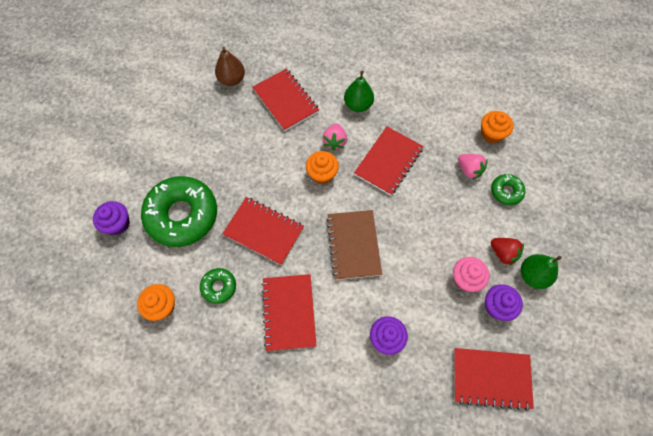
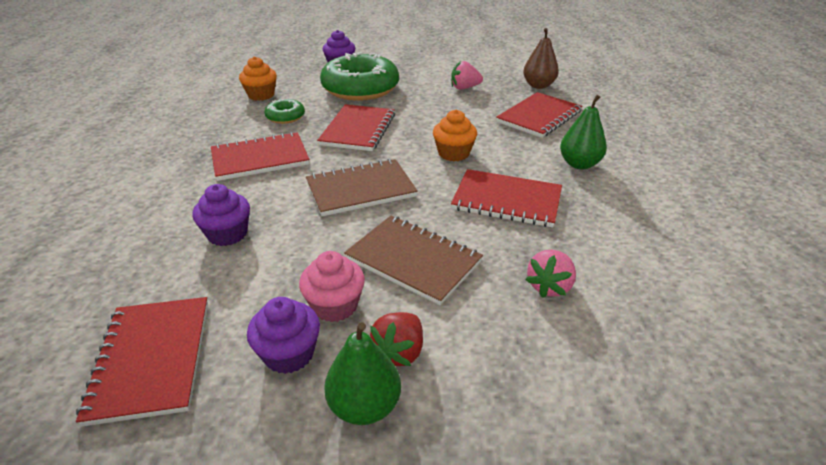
camera: 75 degrees right, 30 degrees down
(334, 141) = (507, 155): pink strawberry -> pink strawberry (464, 88)
(436, 230) = (413, 260): none -> brown notebook
(491, 134) = (650, 308): orange cupcake -> none
(506, 191) = (535, 343): green donut -> none

